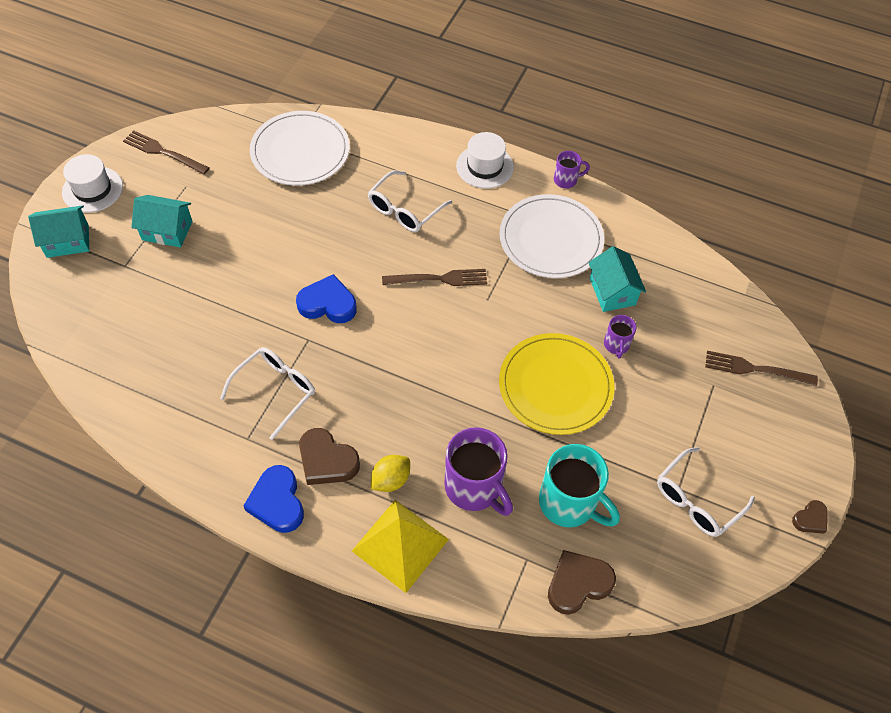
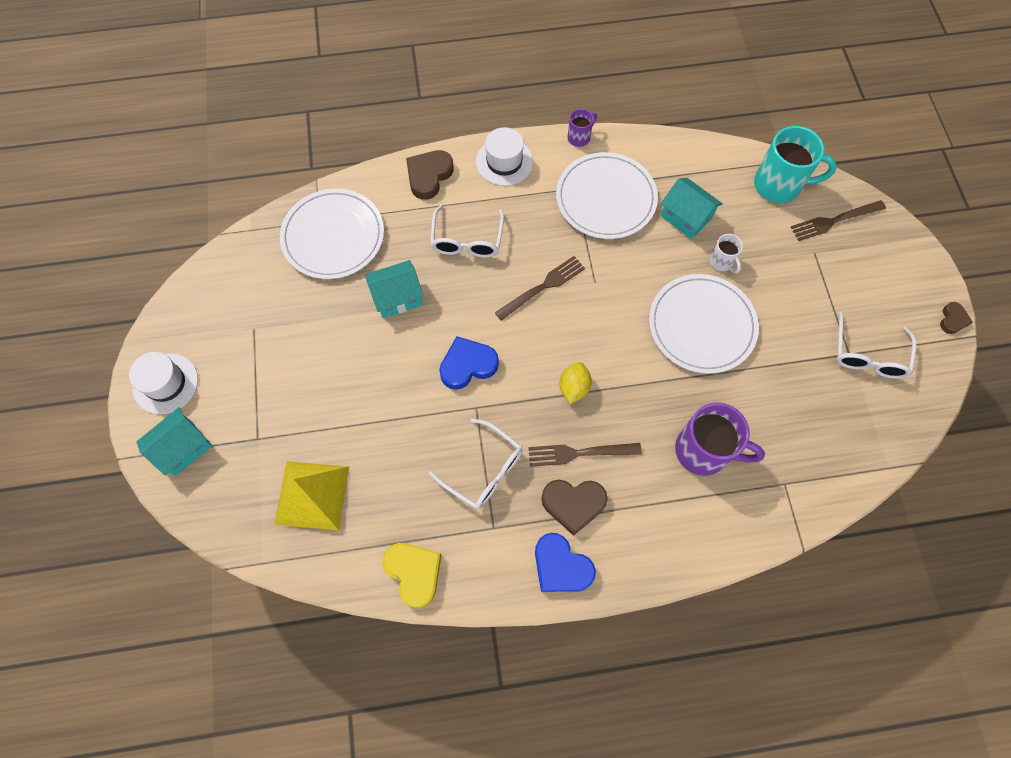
camera: 30 degrees left, 10 degrees up
(159, 433) = (414, 573): none -> yellow heart
(163, 152) = (204, 308): brown fork -> brown fork (578, 453)
(167, 230) = (270, 382): turquoise house -> turquoise house (397, 297)
(276, 391) = (484, 470): white glasses -> white glasses turned 120 degrees clockwise
(390, 480) = (636, 487): yellow lemon -> yellow lemon (574, 387)
(400, 545) = (684, 536): yellow pyramid -> yellow pyramid (312, 495)
(555, 386) = (701, 325): yellow plate -> white plate
(569, 503) = (782, 417): turquoise mug -> turquoise mug (779, 185)
(578, 584) = (834, 478): brown heart -> brown heart (429, 176)
(616, 345) = (721, 262): purple mug -> white mug

